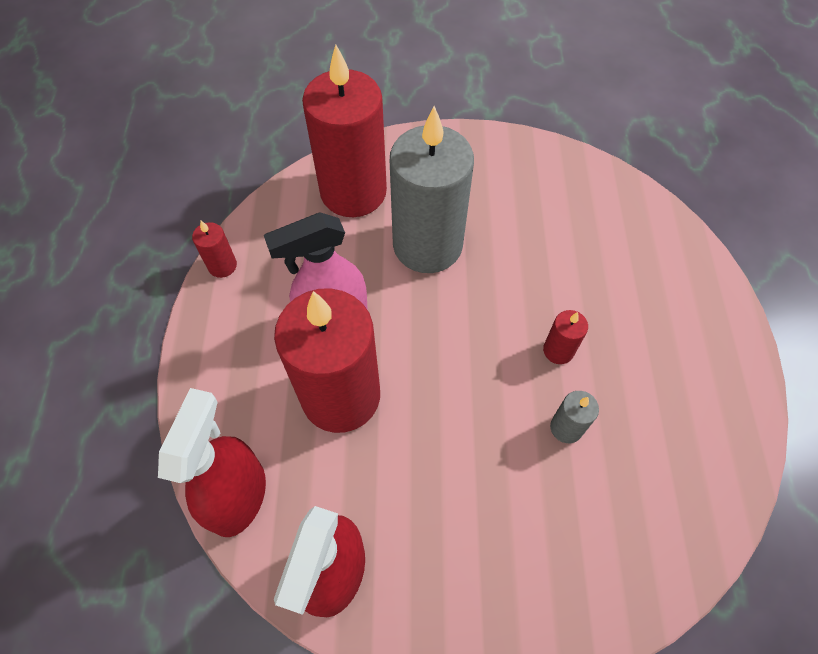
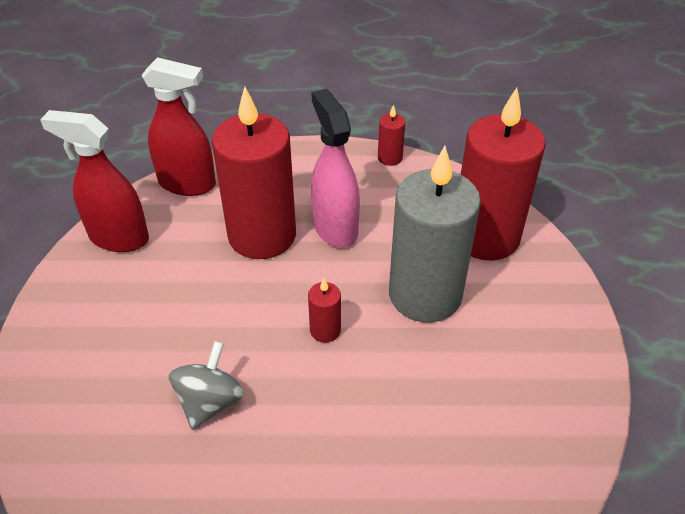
camera: 90 degrees right, 15 degrees down
(558, 350) = (297, 403): red candle -> red candle (325, 330)
(566, 428) = (210, 402): grey candle -> grey spinning top

